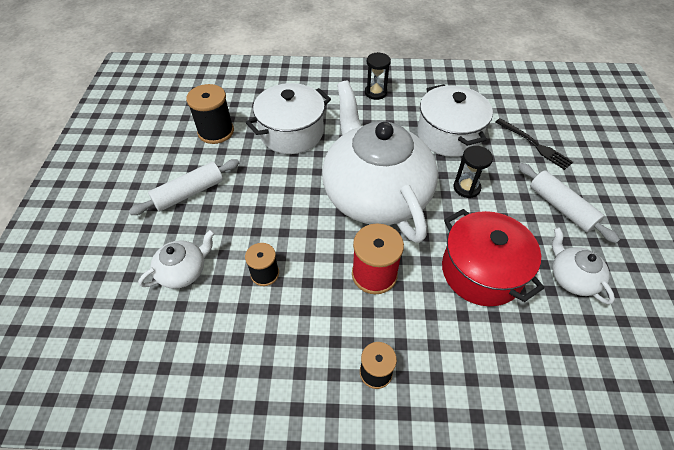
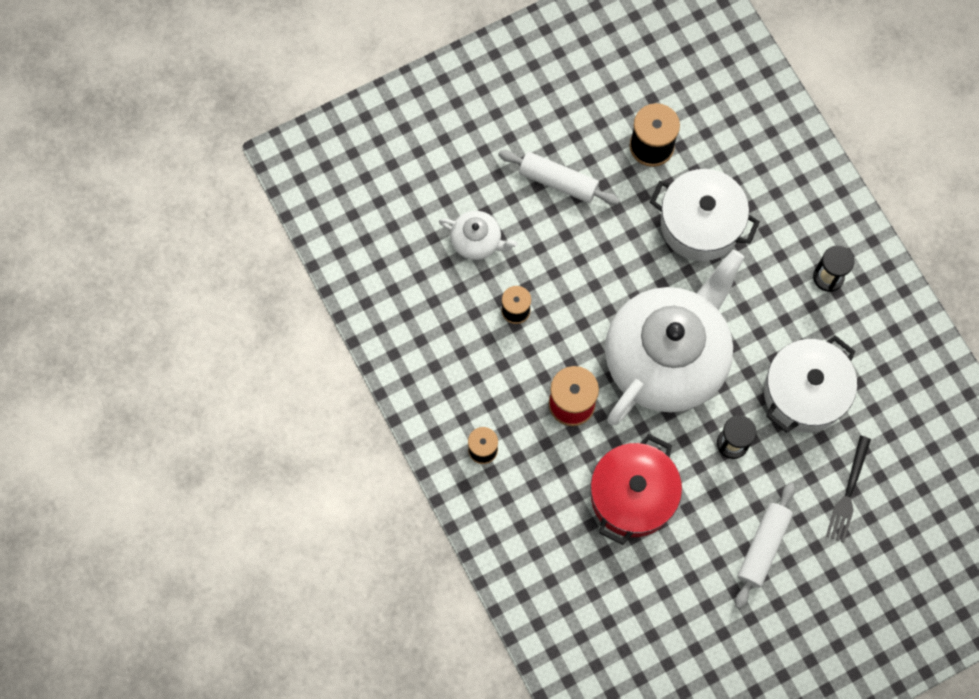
camera: 60 degrees right, 20 degrees up
(572, 277) = (675, 580): white teapot -> none

